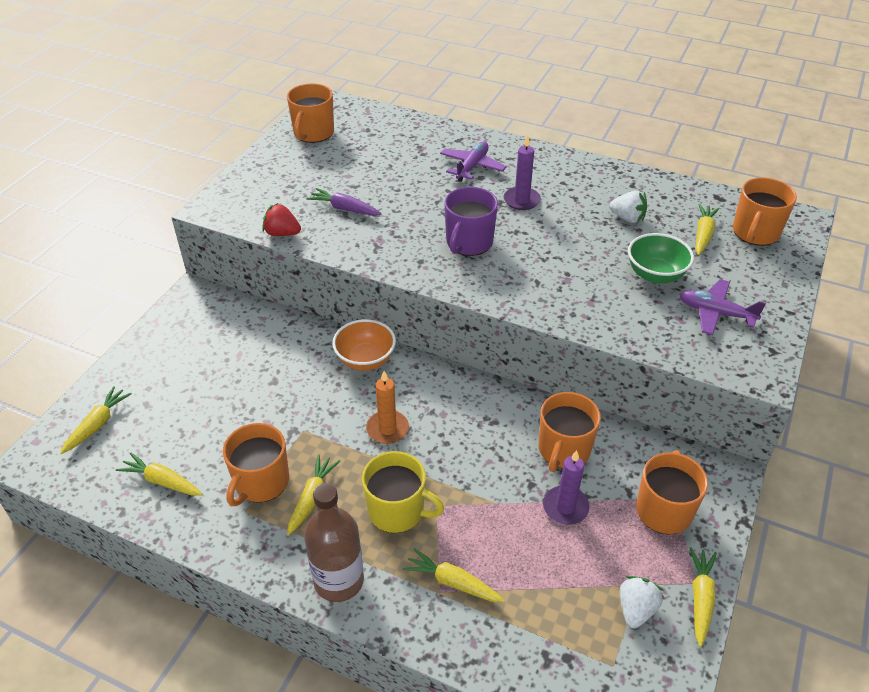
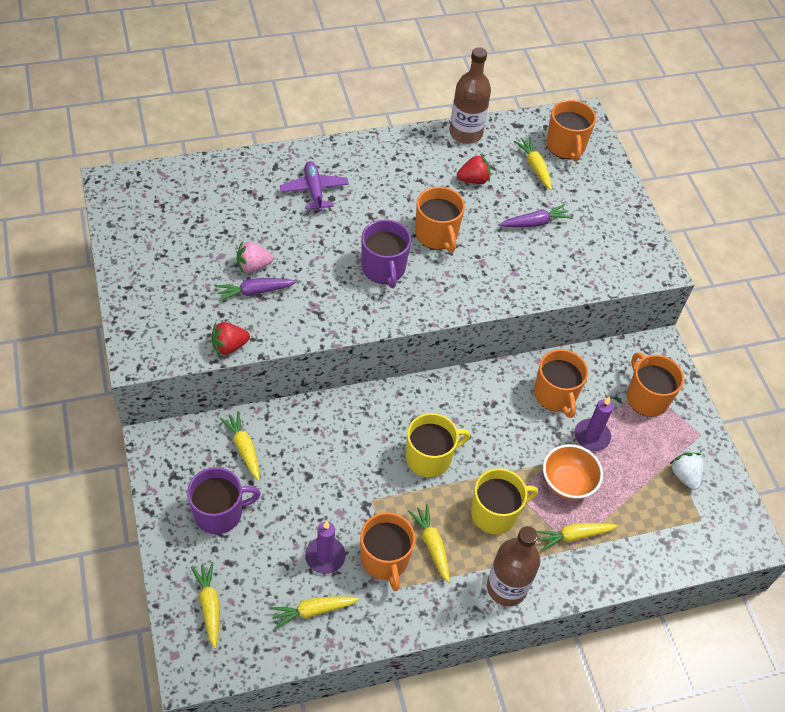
camera: 45 degrees left, 10 degrees up
(180, 366) = (219, 513): none -> purple mug
(313, 133) = (140, 225): orange mug -> orange mug (436, 235)
(363, 192) = (253, 266): none -> pink strawberry
(365, 360) = (358, 412): orange bowl -> orange bowl (567, 483)
(387, 429) = (429, 457): orange candle -> yellow mug
(521, 200) = (384, 204): purple candle -> purple candle (325, 556)
(627, 218) = (473, 180): white strawberry -> red strawberry
(655, 275) = (534, 223): green bowl -> purple carrot
(658, 183) = (465, 133): none -> brown bottle
(700, 599) = (711, 444): yellow carrot -> yellow carrot (244, 448)
(715, 313) = (597, 234): purple plane -> none

